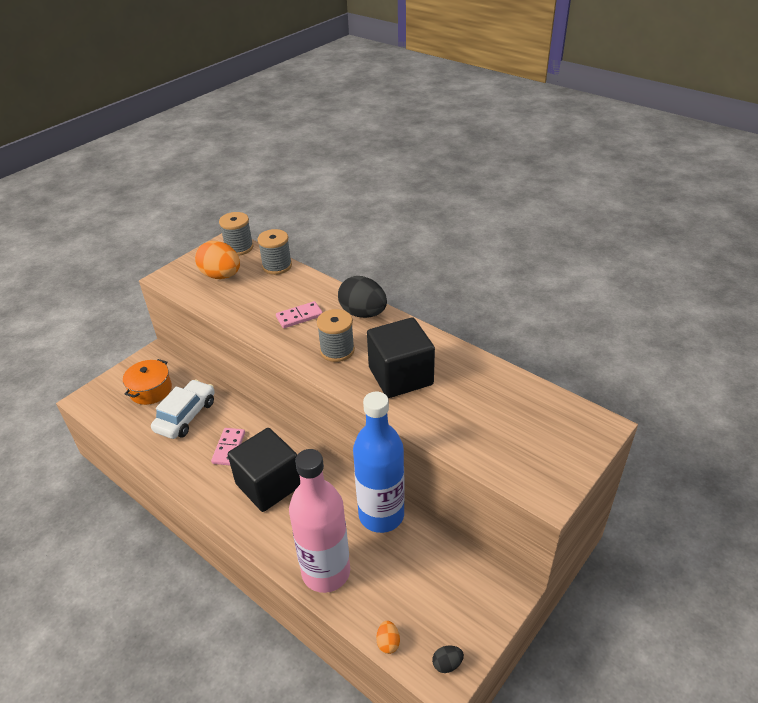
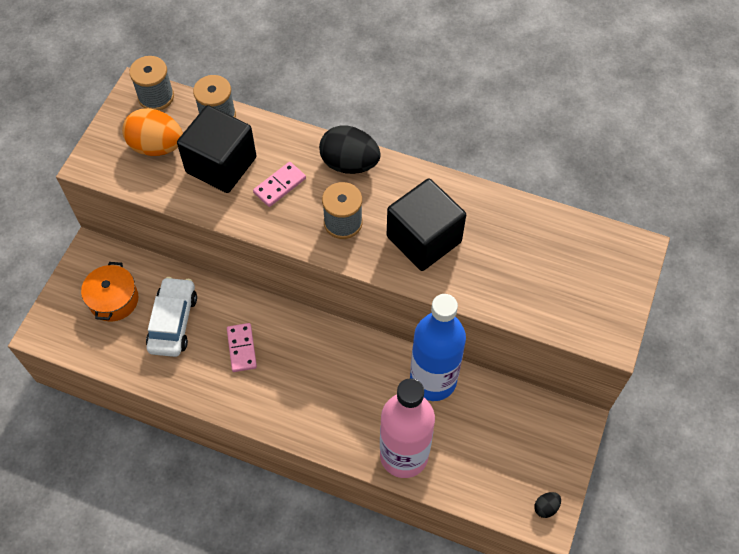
camera: 20 degrees left, 20 degrees up
(269, 485) = (305, 379): black cube -> black cube (221, 165)
(388, 642) = (488, 504): orange egg -> none

